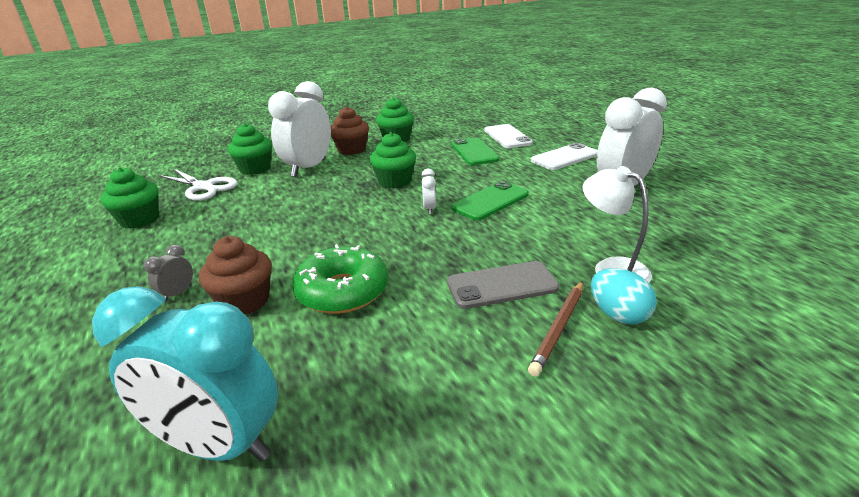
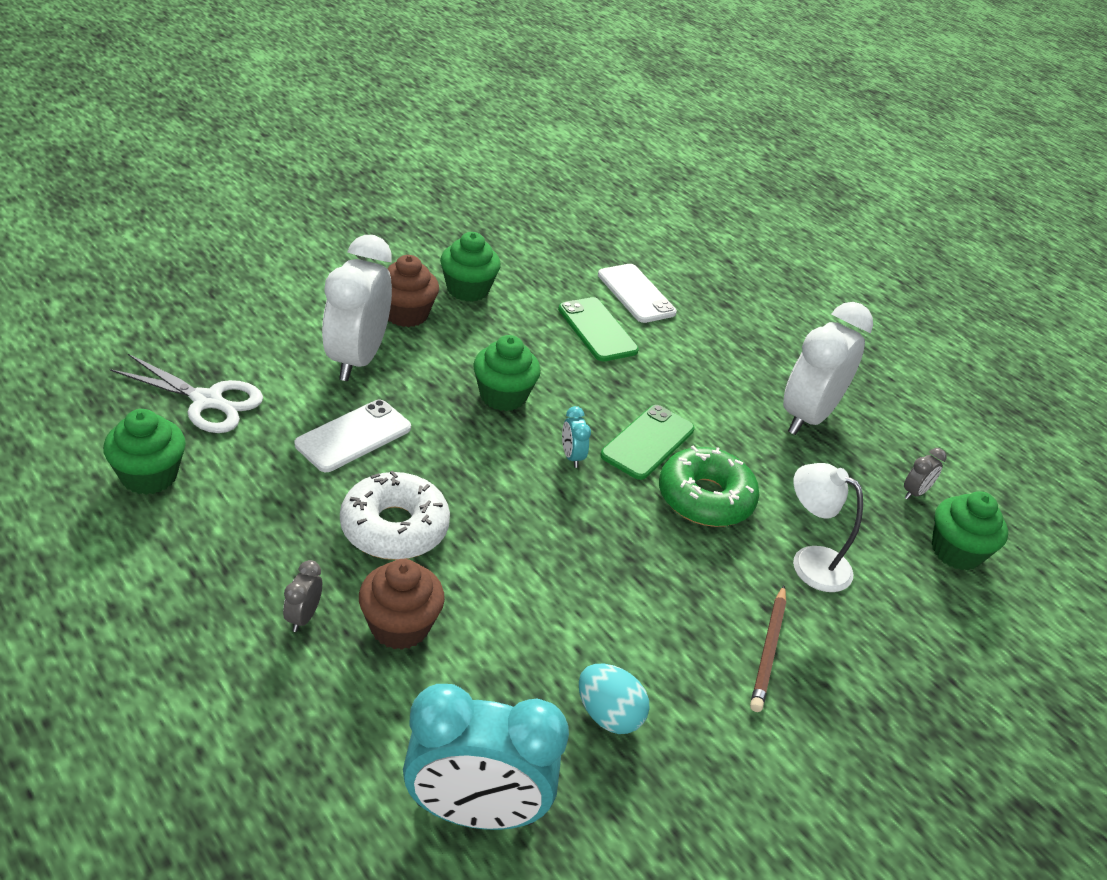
camera: 20 degrees left, 10 degrees up
(255, 169) = (268, 357): green cupcake -> green cupcake (956, 551)
(279, 245) = (394, 527): none -> white donut
(342, 291) = (515, 606): green donut -> green donut (705, 498)
(429, 209) = (571, 457): white clock -> turquoise clock
(502, 285) = (697, 591): grey phone -> none
(564, 157) = (726, 349): white phone -> white phone (353, 436)
(618, 315) = (824, 630): turquoise egg -> turquoise egg (608, 715)
(715, 227) = (915, 493): none -> grey clock

